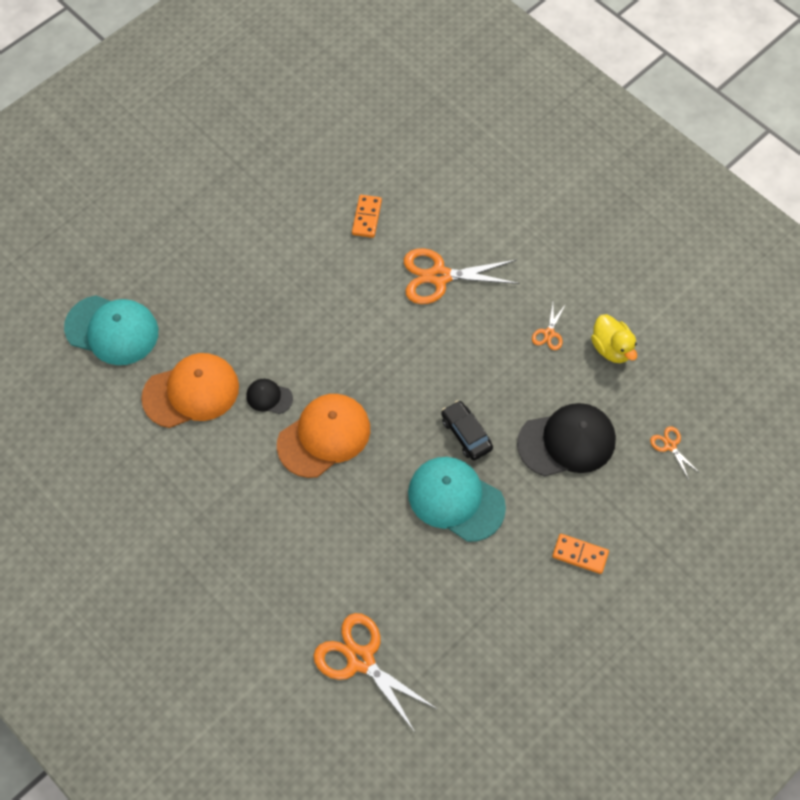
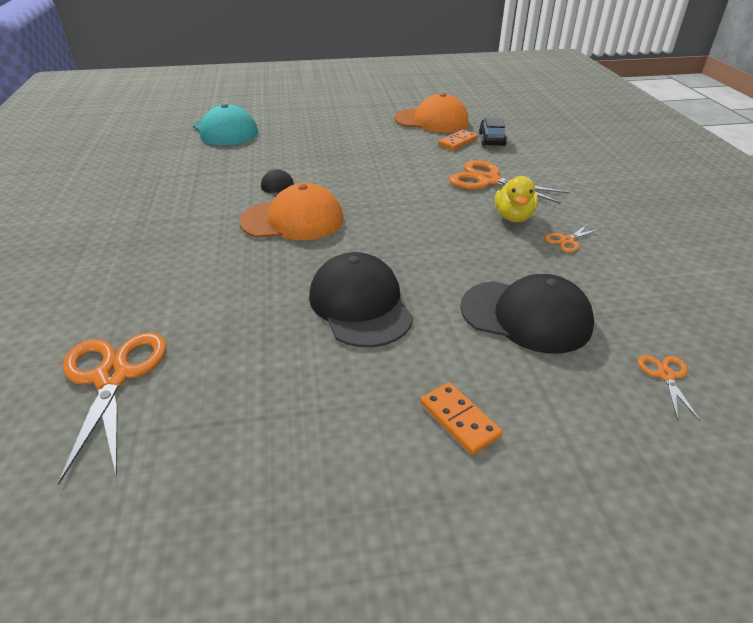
camera: 35 degrees right, 25 degrees down
(191, 392) = (231, 167): orange cap -> orange cap (431, 121)
(456, 499) = (360, 305): turquoise cap -> black cap
(466, 434) = (419, 267): black car -> black car (491, 139)
(611, 348) = (633, 273): yellow duck -> yellow duck (513, 217)

